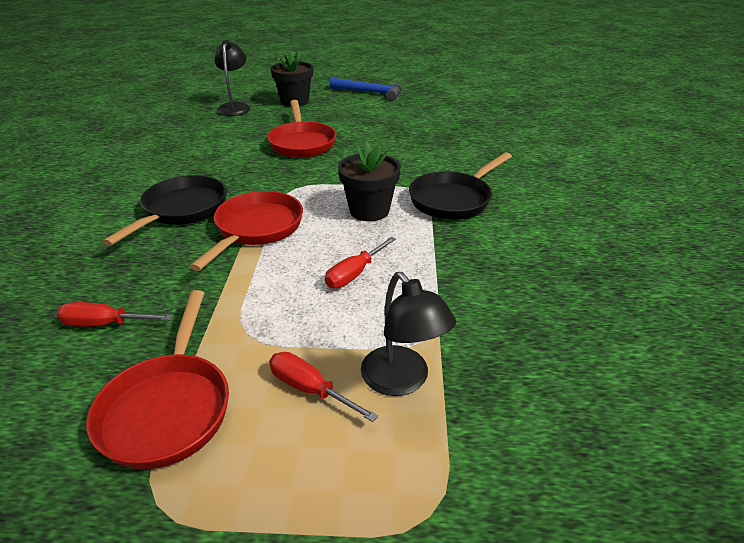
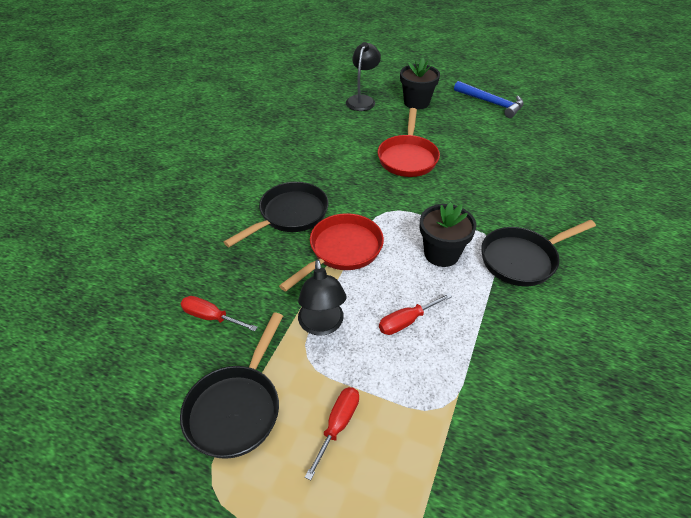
camera: 20 degrees right, 10 degrees up
(168, 408) = (236, 408): red pan -> black pan
(310, 389) = (338, 425): red screwdriver -> red screwdriver turned 60 degrees clockwise
(402, 381) = (409, 441): black lamp -> black lamp (322, 325)

